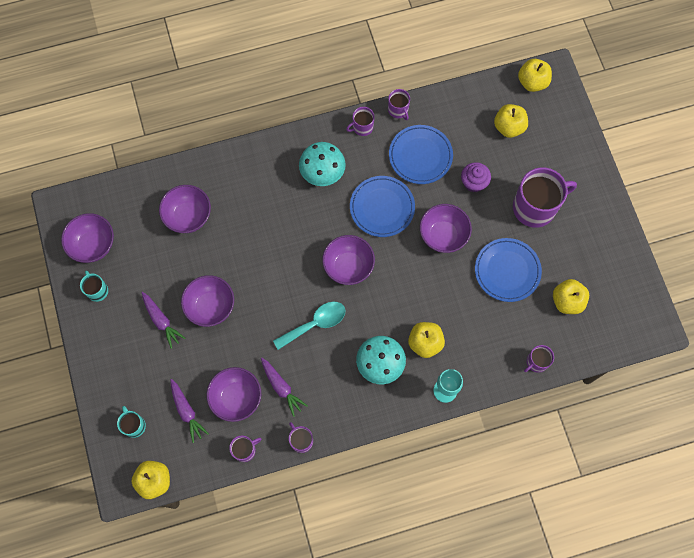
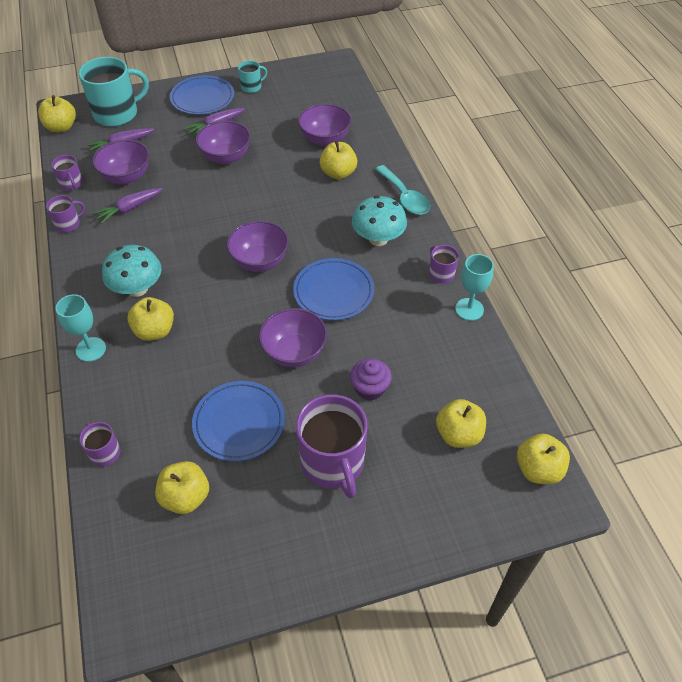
camera: 90 degrees right, 20 degrees down
(93, 245) = (297, 83): purple bowl -> none
(134, 425) = (117, 113): turquoise mug -> turquoise mug, size x2.05
(238, 204) = (338, 173): none -> yellow apple
(315, 324) = (195, 234): turquoise spoon -> turquoise spoon (405, 197)
(398, 110) = (469, 309): purple mug -> turquoise goblet
(420, 156) = (406, 331): blue plate -> blue plate (202, 98)

